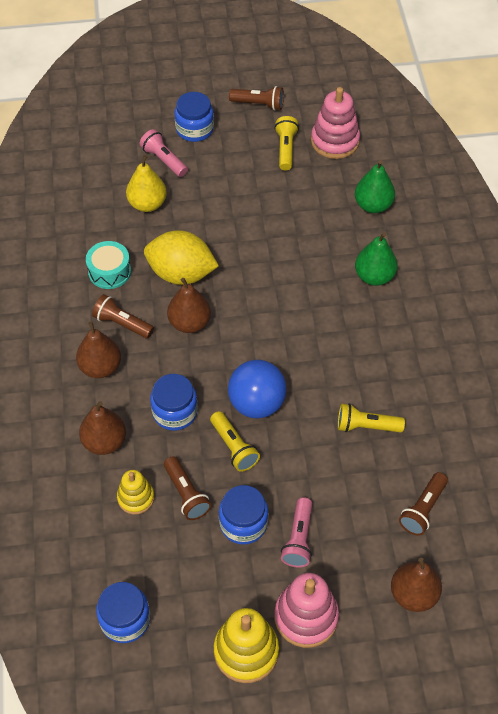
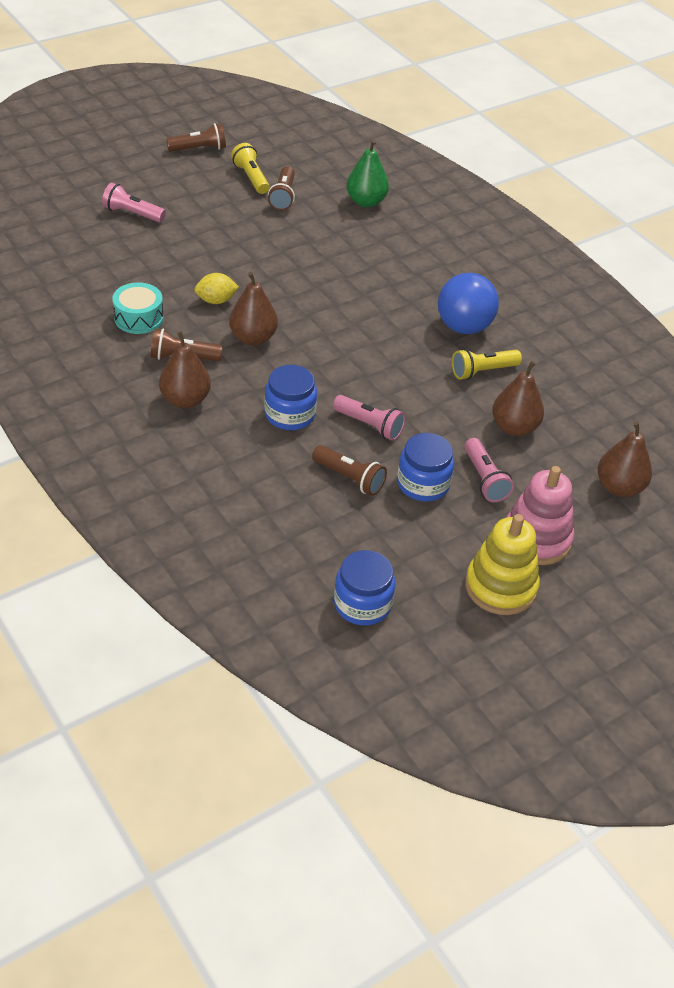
camera: 30 degrees left, 10 degrees down
(104, 442) = (234, 461): brown pear -> brown pear (514, 427)
(136, 498) = (300, 497): yellow stacking toy -> none
(147, 204) = (140, 253): yellow pear -> none
(181, 274) = (216, 300): yellow lemon -> yellow lemon, size x0.52
(194, 129) = (147, 182): blue jar -> none
(234, 447) = (369, 425): yellow flashlight -> pink flashlight
(257, 403) = (366, 384): blue ball -> blue ball (464, 327)
(335, 141) = (294, 161): pink stacking toy -> none
(374, 276) = (406, 255): green pear -> none
(423, 509) = (579, 419): brown flashlight -> brown flashlight (283, 196)

